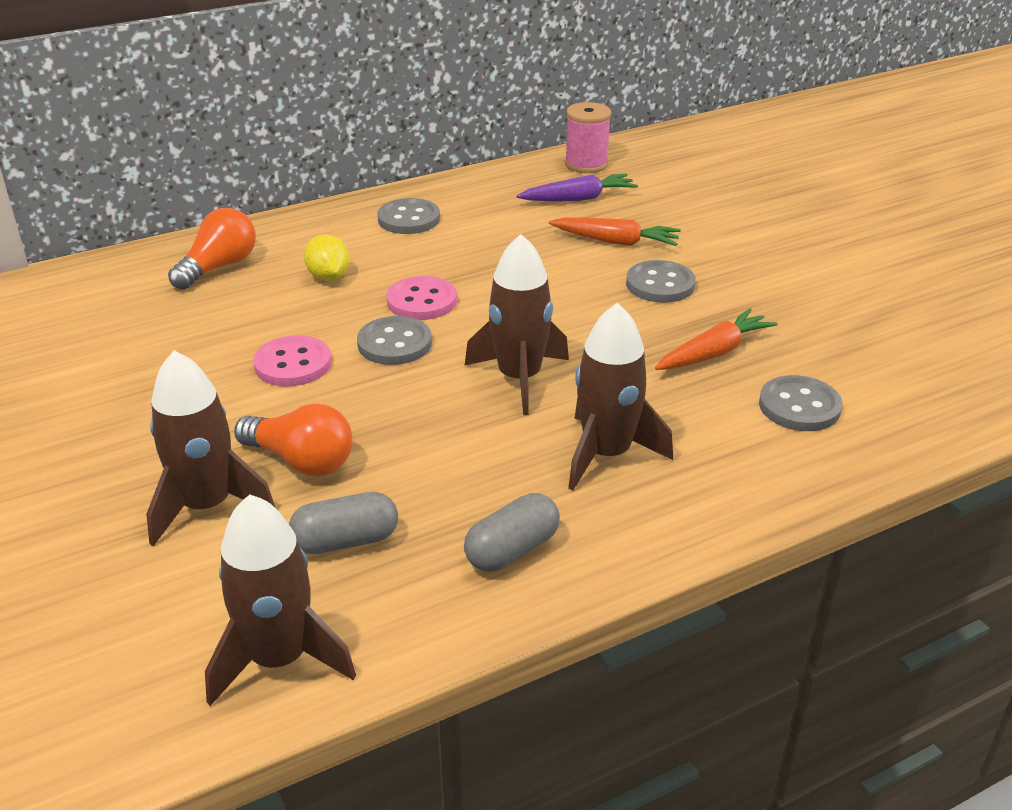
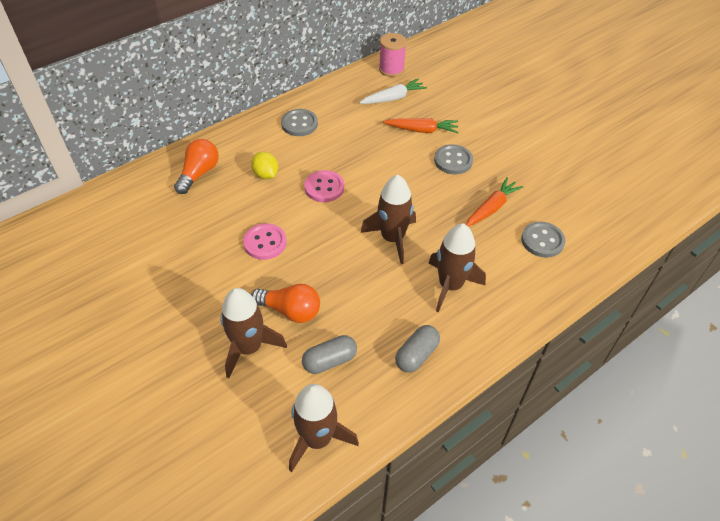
camera: 10 degrees left, 15 degrees up
(394, 343) = (317, 221): grey button -> none
(578, 199) = (393, 98): purple carrot -> white carrot

